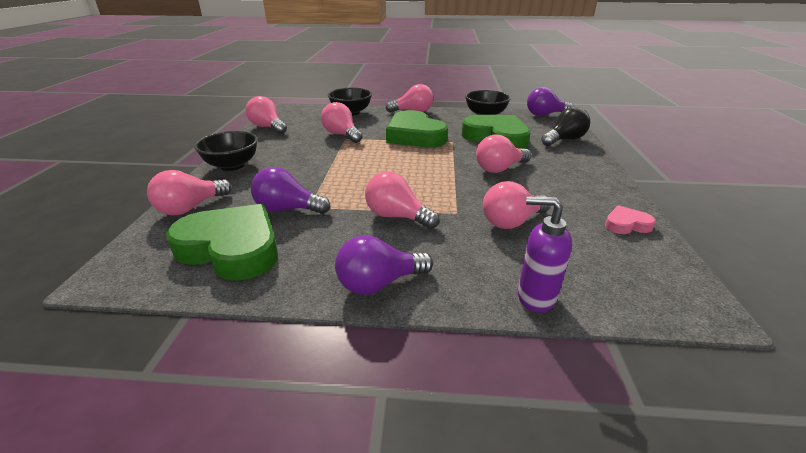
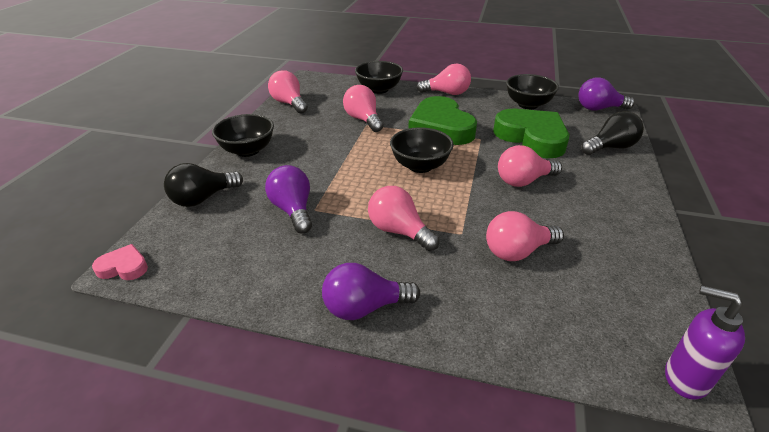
camera: 10 degrees right, 5 degrees up
(190, 208) = (203, 198): pink light bulb -> black light bulb
(231, 248) = (234, 250): green heart -> none
(287, 209) = (293, 210): purple light bulb -> purple light bulb turned 45 degrees clockwise
(403, 165) = (420, 166): none -> black bowl
(535, 297) = (515, 344): purple soap dispenser -> purple soap dispenser (684, 378)
(626, 224) = (644, 270): pink heart -> pink heart (123, 267)

